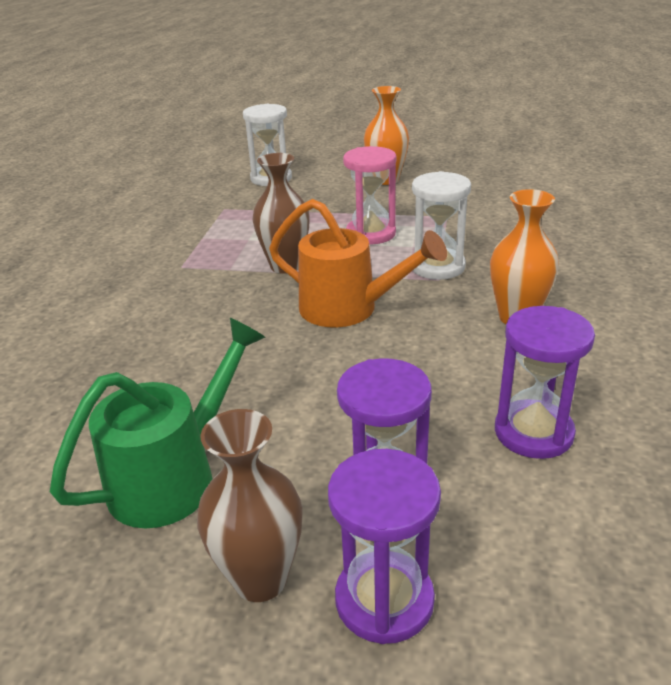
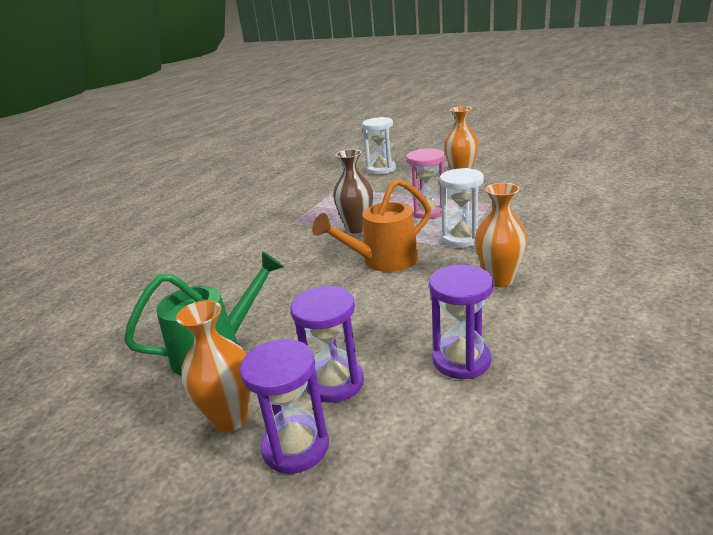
camera: 20 degrees right, 5 degrees down
(260, 578) = (230, 418): brown vase -> orange vase
(349, 309) = (382, 261): orange watering can -> orange watering can turned 105 degrees clockwise

